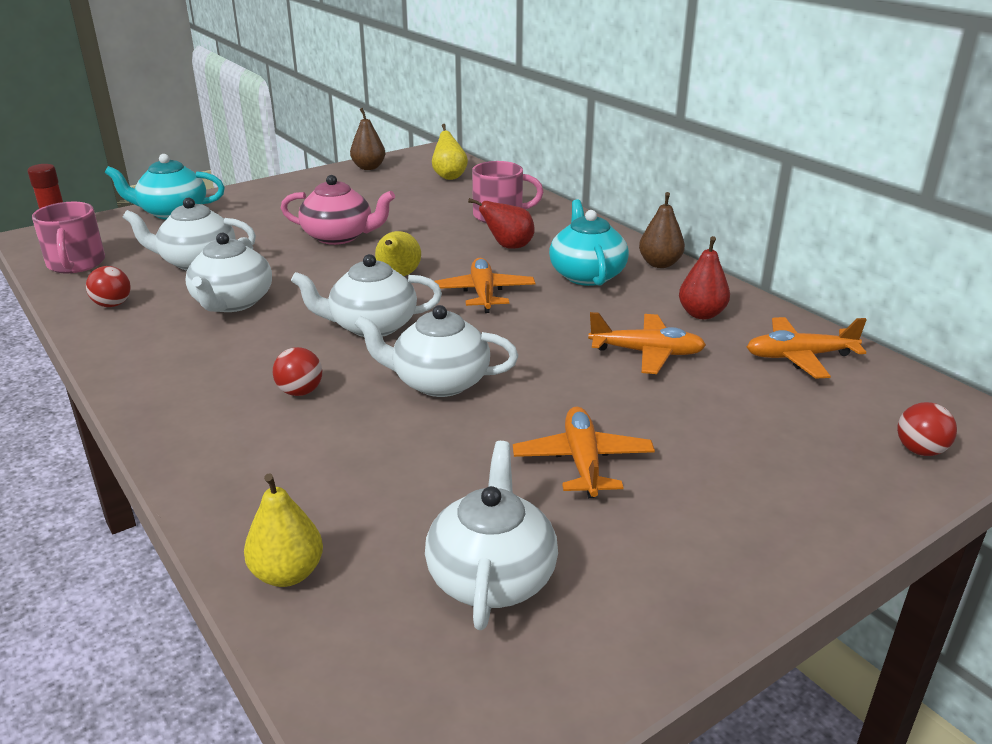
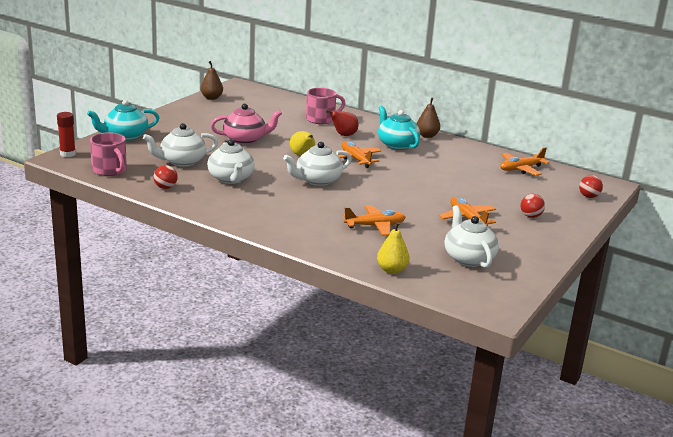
camera: 25 degrees left, 5 degrees down
(300, 392) = (318, 211): red ball -> red ball (530, 216)
(439, 382) = (377, 199): white teapot -> none
(449, 176) = (267, 99): yellow pear -> none
(646, 353) = (456, 175): orange plane -> orange plane (375, 226)
(701, 314) = (466, 156): red pear -> none

